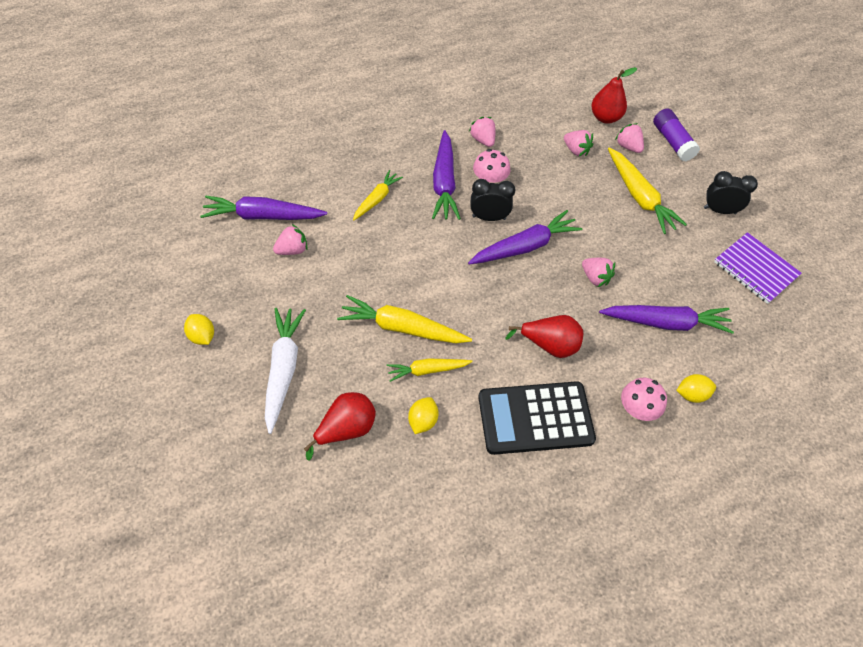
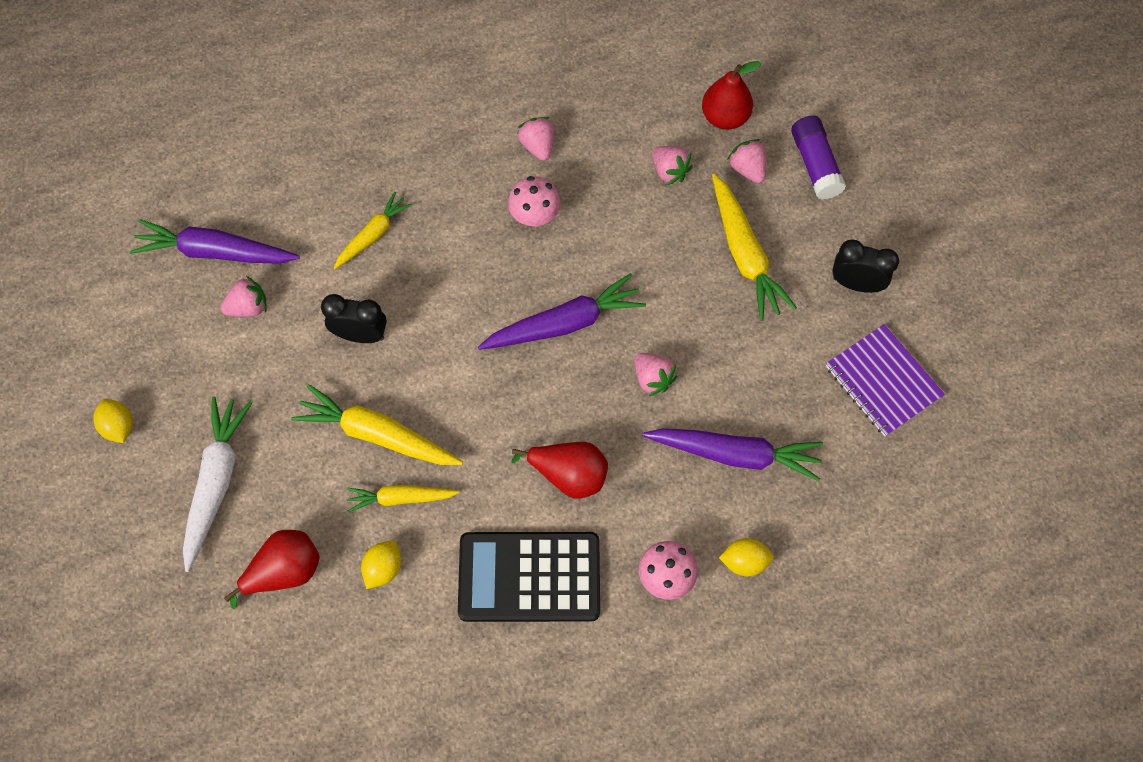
camera: 10 degrees right, 10 degrees up
(444, 183) = (470, 214): purple carrot -> none
(489, 217) = (523, 274): black clock -> black clock (360, 335)

